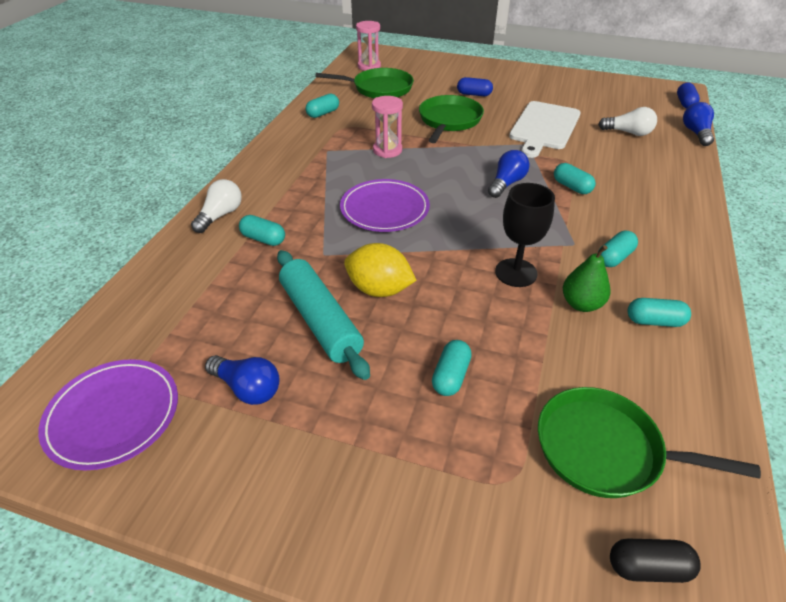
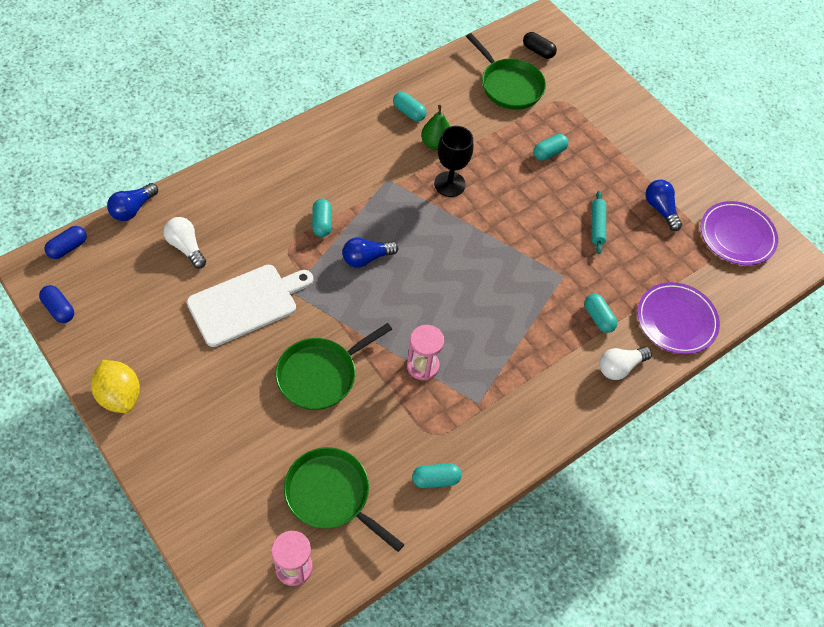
camera: 150 degrees left, 15 degrees up
(321, 320) = (597, 225): turquoise rolling pin -> turquoise rolling pin, size x0.55
(379, 289) = (546, 225): yellow lemon -> yellow lemon (120, 396)
(384, 209) = (486, 292): purple plate -> purple plate (676, 320)
(474, 94) = (243, 406): blue capsule -> blue capsule (59, 309)
(614, 257) = (375, 155): turquoise capsule -> none

